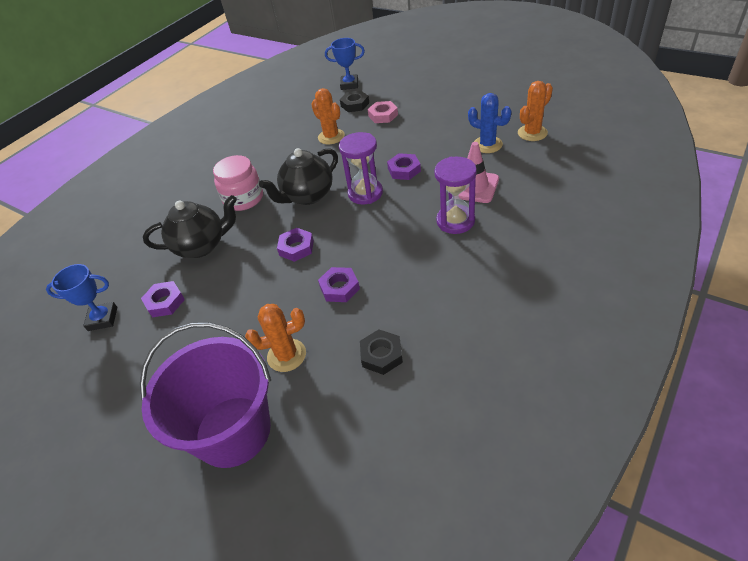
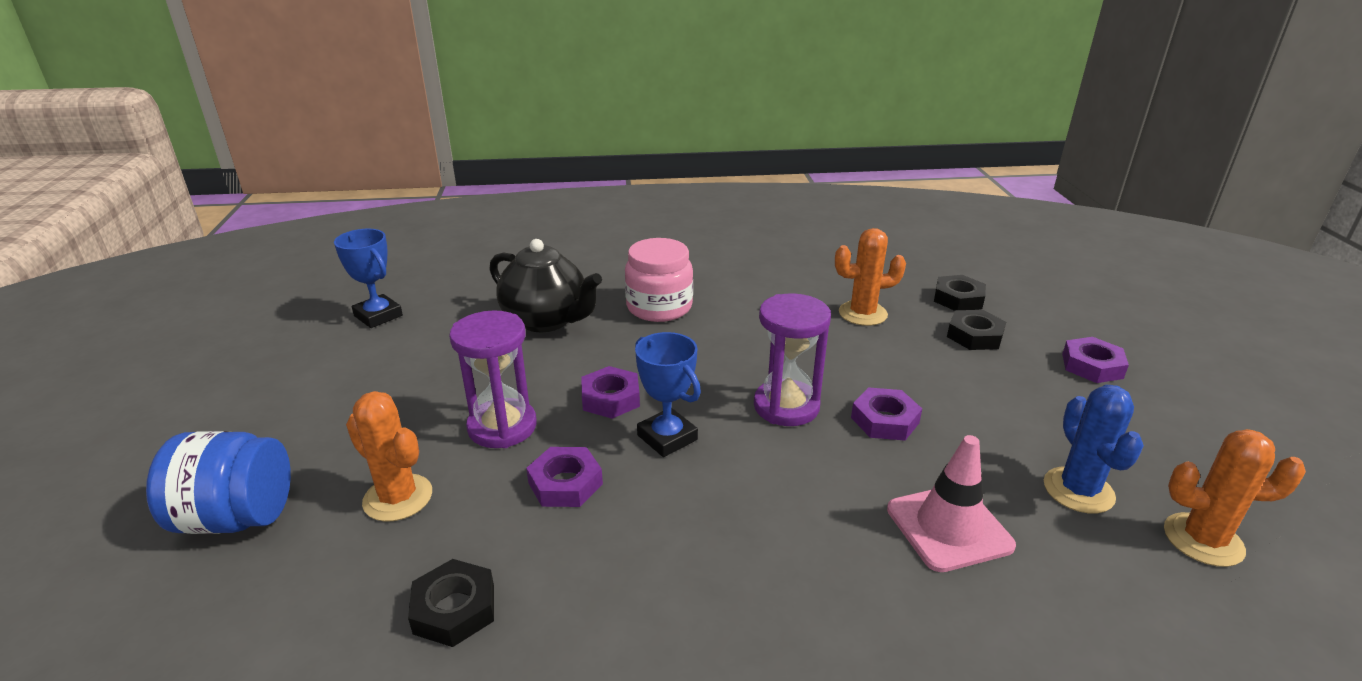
camera: 45 degrees right, 15 degrees down
(165, 302) = (431, 344): purple nut -> purple nut (1092, 366)
(233, 431) = (237, 517): purple bucket -> blue jar
(307, 196) = (720, 355): black teapot -> none
(331, 137) = (862, 313): orange cactus -> orange cactus turned 75 degrees clockwise
(349, 85) = (991, 273): blue trophy -> blue trophy (667, 437)
(383, 115) = (974, 336): pink nut -> black nut
(455, 221) = (836, 547): purple hourglass -> purple hourglass (502, 427)

